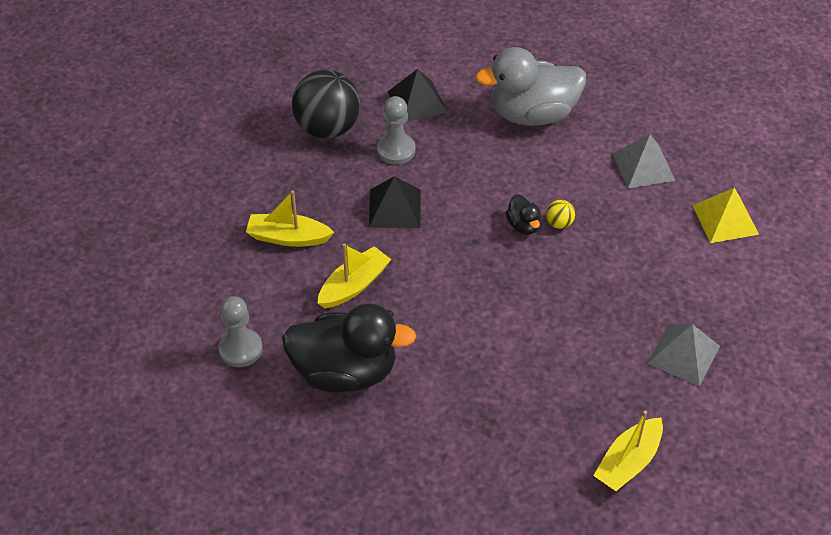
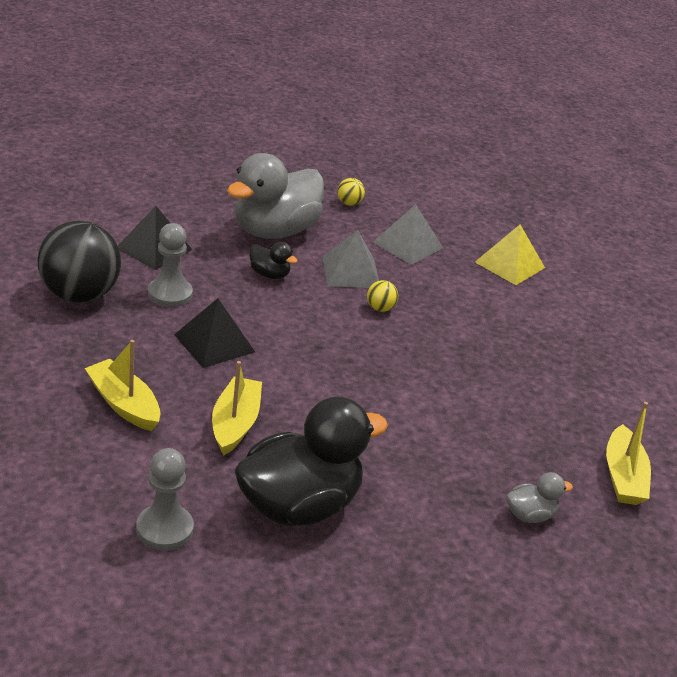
camera: 40 degrees left, 15 degrees down
(288, 237) = (124, 404): yellow boat -> yellow boat turned 75 degrees clockwise
(515, 458) = (530, 515): none -> grey duck
(523, 225) = (350, 320): black duck -> black duck (269, 274)
(626, 104) = (349, 203): none -> yellow ball
(683, 354) = (579, 375): grey pyramid -> grey pyramid (350, 272)

